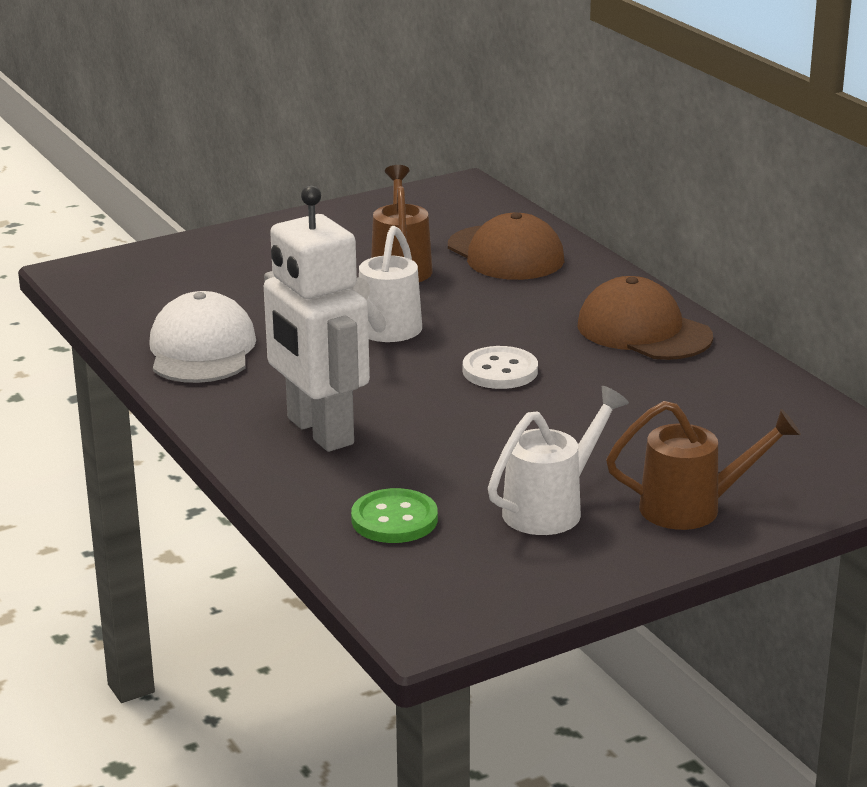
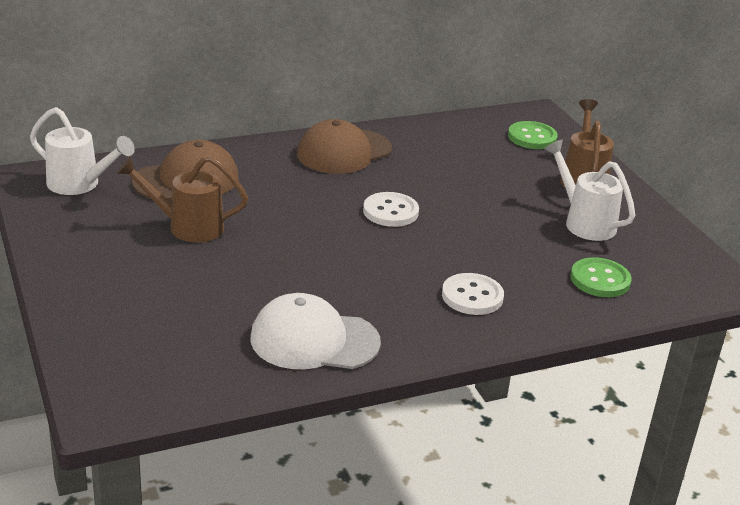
camera: 85 degrees left, 5 degrees up
(319, 431) = (472, 296): white robot -> white button
(385, 332) = (310, 249): white watering can -> white watering can (79, 184)
(806, 463) = (532, 137): none -> green button

